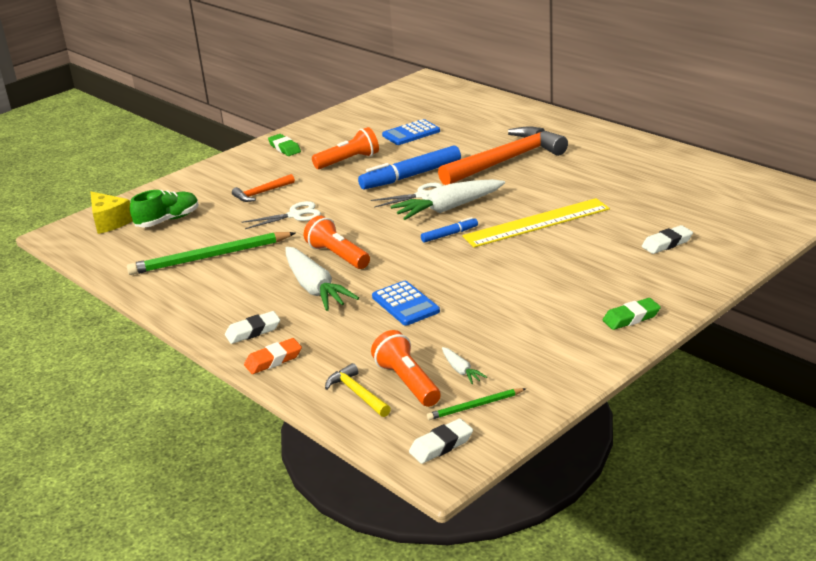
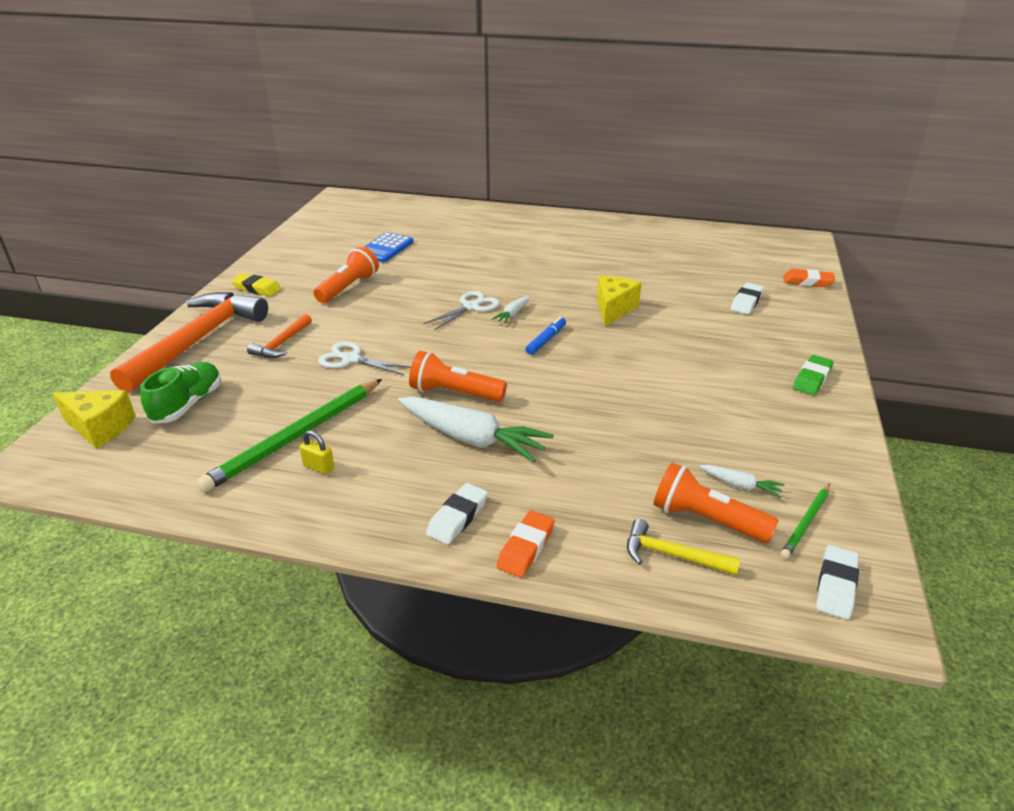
camera: 35 degrees left, 5 degrees up
(205, 279) = (319, 467): none -> yellow padlock
(284, 148) = (257, 288): green eraser -> yellow eraser
(295, 215) = (351, 359): white scissors -> white scissors turned 105 degrees counterclockwise
(405, 304) = (593, 428): blue calculator -> none
(411, 176) = (435, 290): blue marker -> none
(448, 208) = (512, 314): white carrot -> white carrot, size x0.45
(506, 161) = (512, 257): orange hammer -> orange hammer (197, 341)
(536, 223) = (613, 309): yellow ruler -> yellow cheese
(758, 239) = (807, 282): none -> orange eraser

